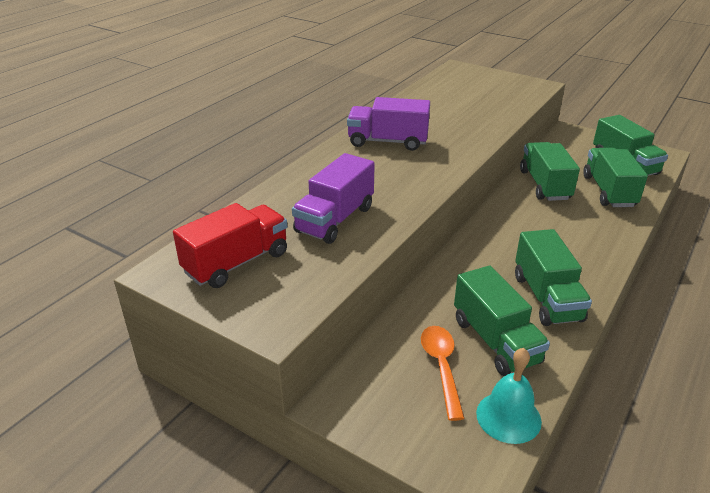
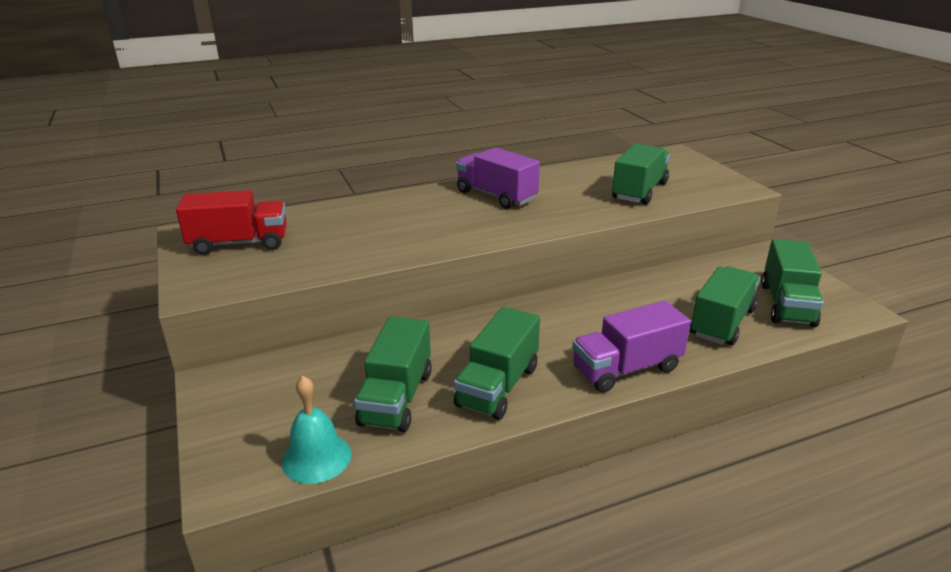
camera: 35 degrees right, 5 degrees down
(335, 219) = (353, 239): purple truck -> purple truck (626, 369)
(441, 367) = (323, 395): orange spoon -> none
(544, 185) = (653, 293): green truck -> green truck (639, 191)

